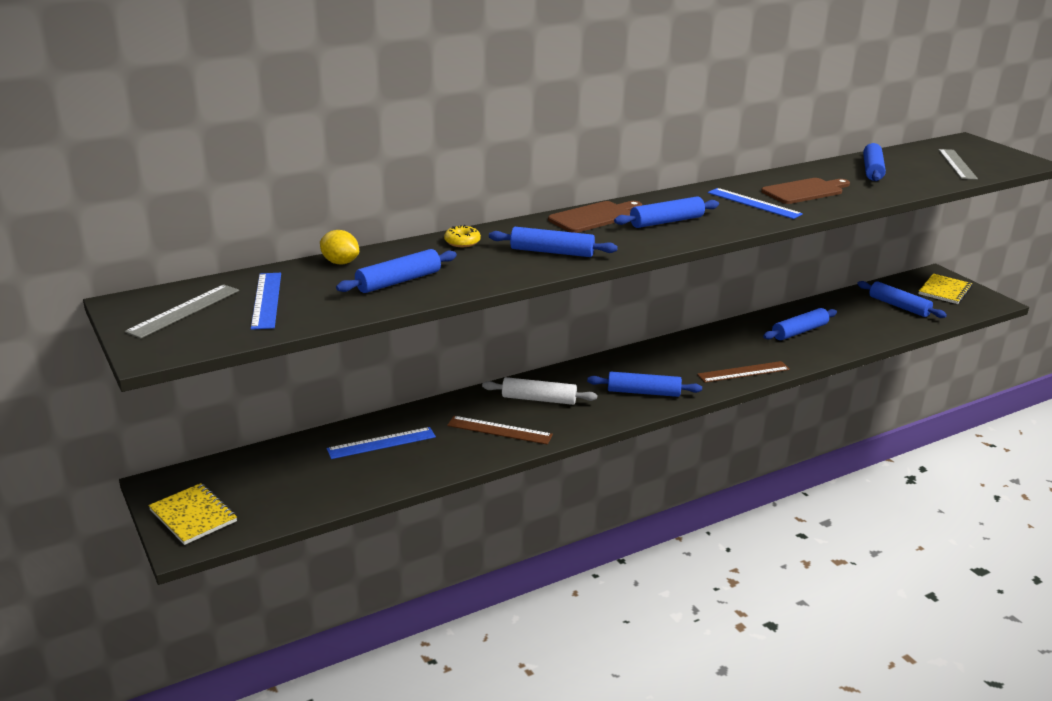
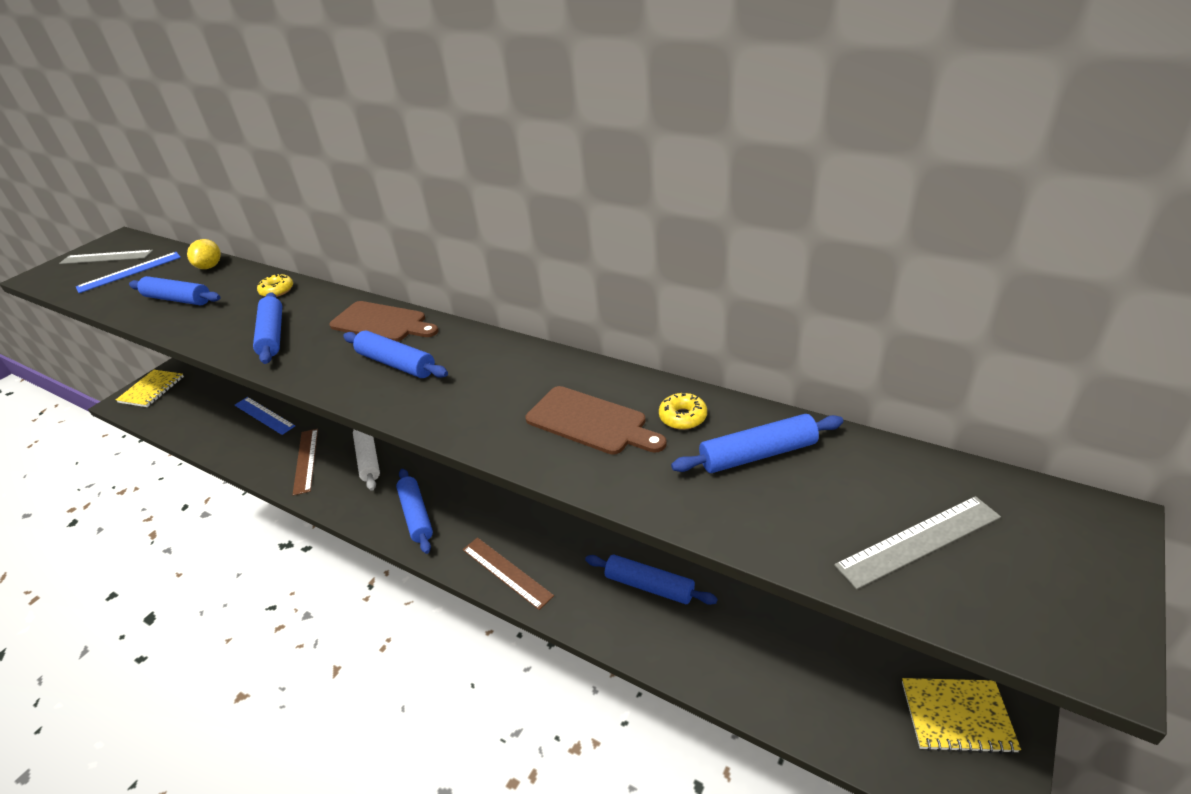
camera: 65 degrees right, 10 degrees up
(754, 203) = (505, 398): blue ruler -> none
(824, 174) = (683, 417): none -> yellow donut
(899, 306) = (830, 669): blue rolling pin -> none

